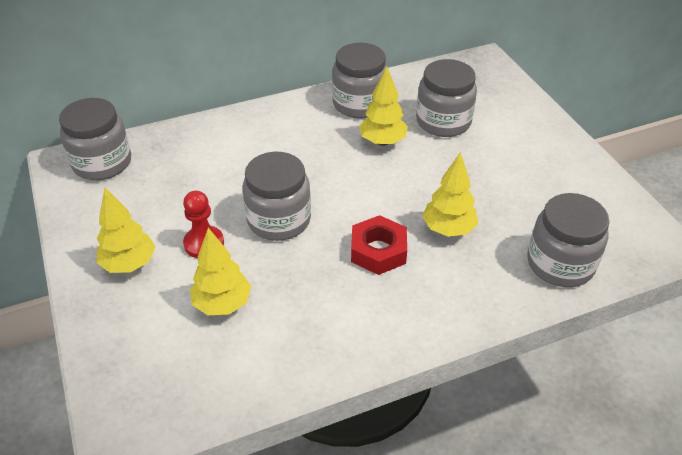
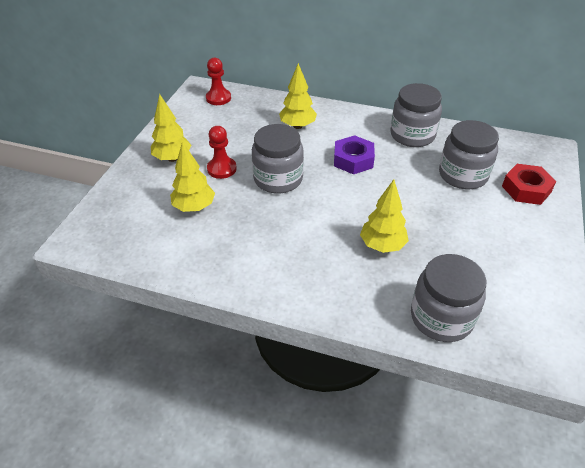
camera: 40 degrees right, 0 degrees up
(102, 163) = (218, 98): grey jar -> red pawn
(331, 158) = (353, 160): none -> purple nut
(378, 251) = (318, 231): red nut -> red nut (526, 189)
(382, 141) = (401, 166): yellow tree -> yellow tree (297, 126)

